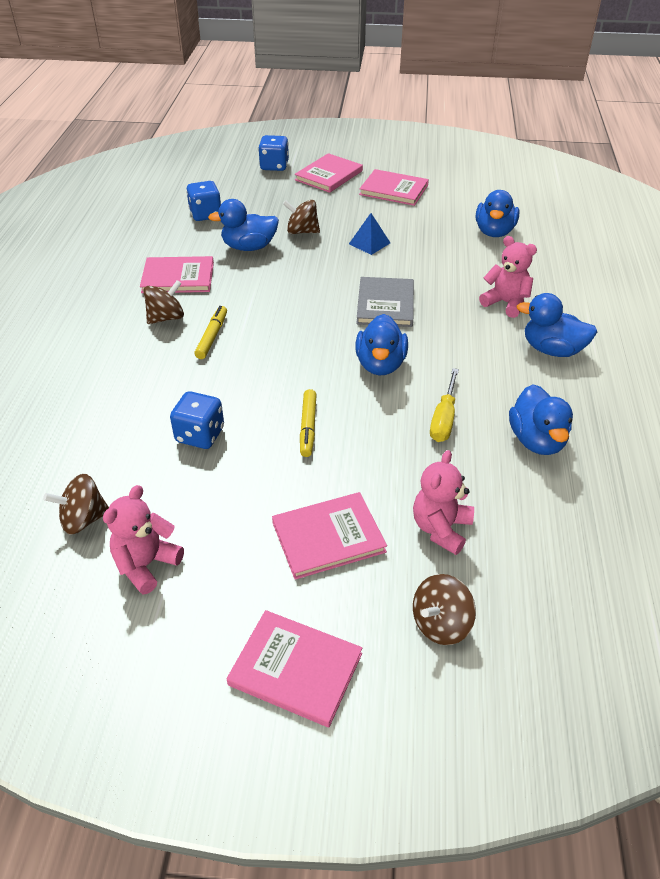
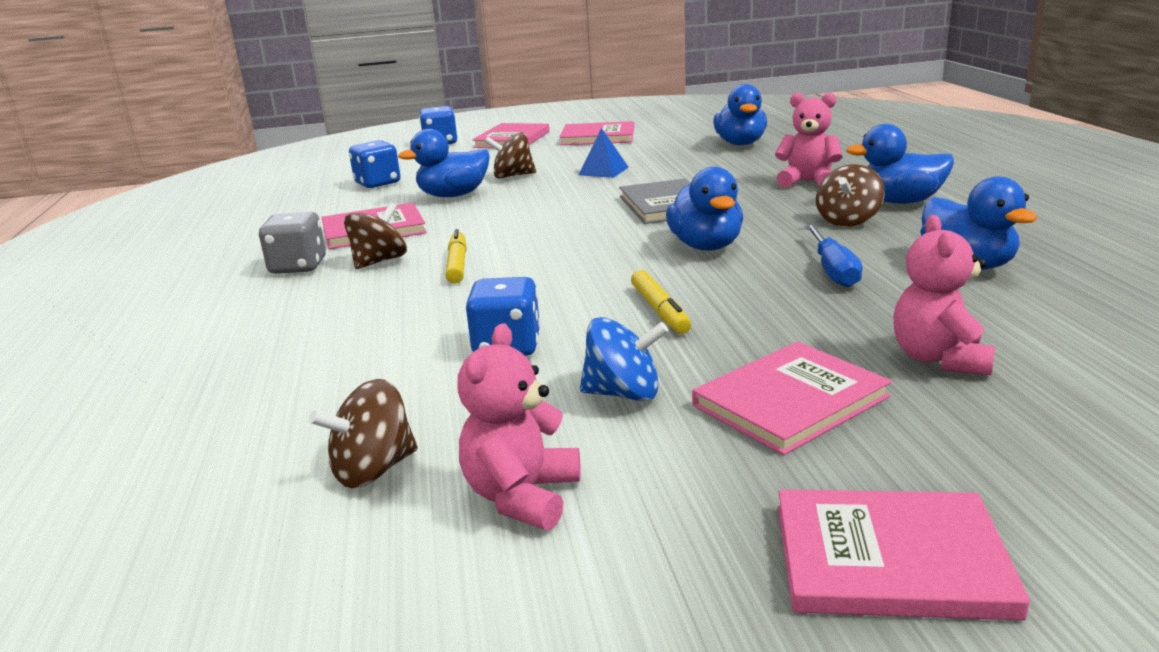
camera: 15 degrees left, 20 degrees down
(115, 309) = (298, 267): none -> grey dice
(241, 500) = (623, 393): none -> blue spinning top
(441, 624) = (1052, 449): brown spinning top -> brown spinning top (848, 221)
(444, 419) = (833, 270): yellow screwdriver -> blue screwdriver

